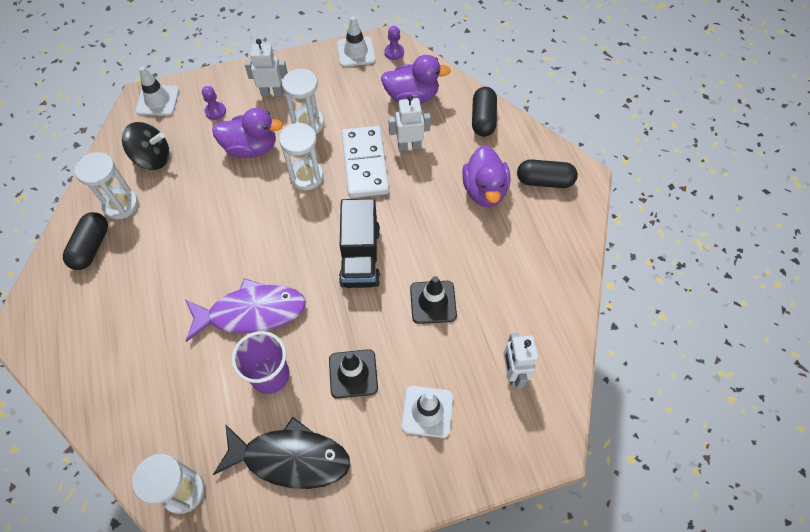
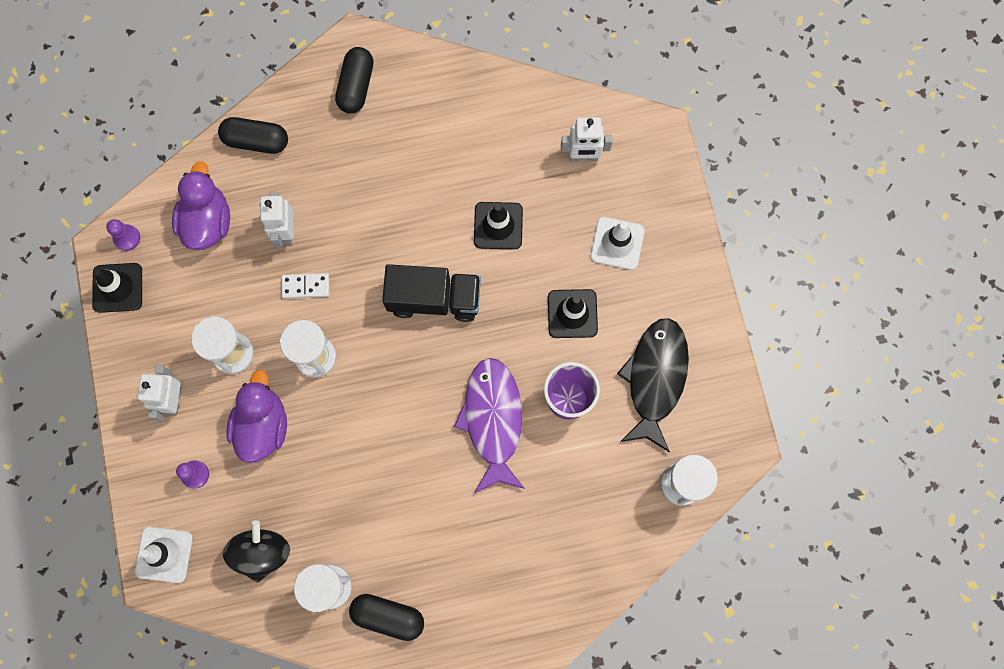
camera: 85 degrees left, 15 degrees up
(356, 52) = (117, 288): white traffic cone -> black traffic cone
(365, 164) = (305, 286): white domino -> white domino, size x0.48
(484, 190) = (361, 154): purple duck -> none

